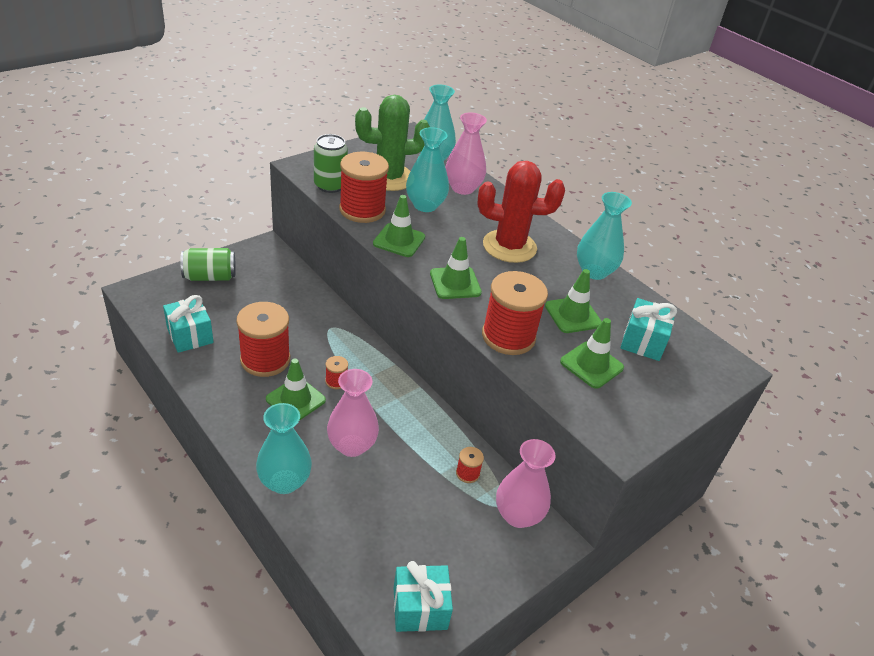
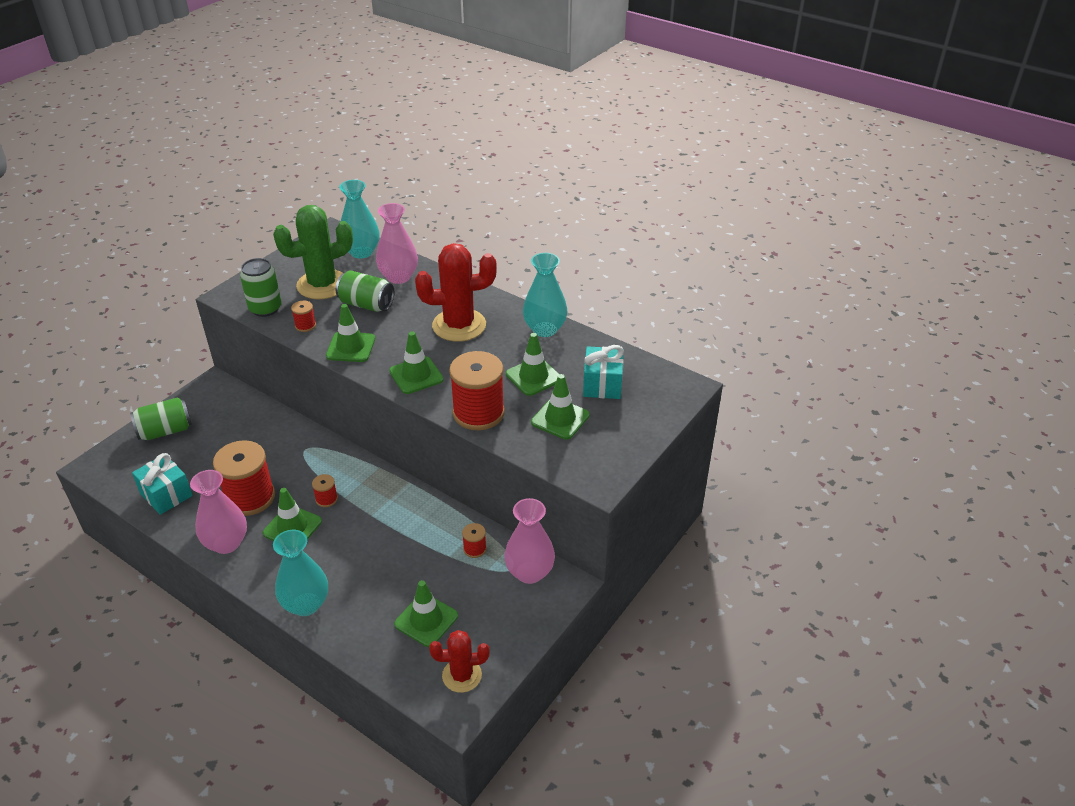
camera: 10 degrees left, 0 degrees up
(352, 445) = (359, 554): pink vase -> pink vase (226, 543)
(362, 210) = (305, 325): red spool -> red spool, size x0.44
(399, 535) = (426, 620): none -> green traffic cone
(420, 608) = (462, 675): turquoise gift -> red cactus
(425, 205) = (366, 304): turquoise vase -> green can

